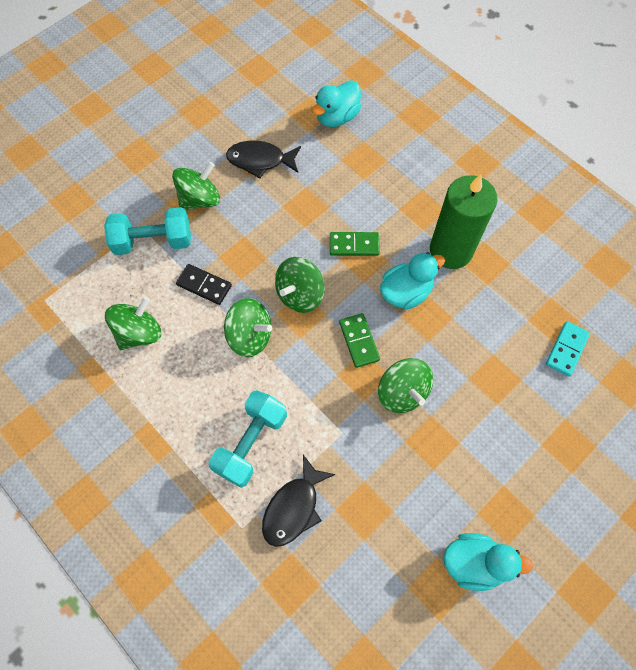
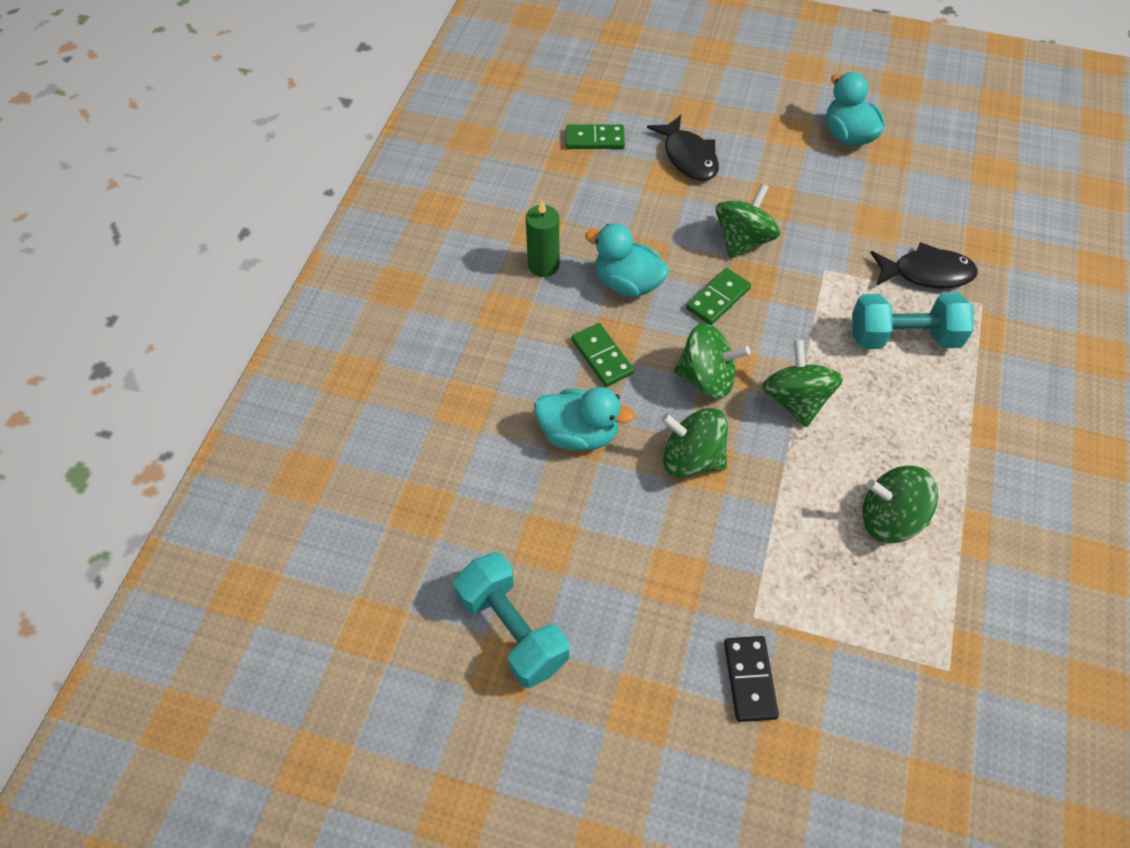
camera: 120 degrees left, 10 degrees down
(153, 241) = (762, 586): turquoise dumbbell -> turquoise dumbbell (512, 630)
(200, 199) = (658, 567): green spinning top -> green spinning top (691, 459)
(204, 285) = (774, 485): black domino -> black domino (750, 679)
(260, 160) = (544, 527): black fish -> black fish (688, 157)
(336, 117) = (409, 470): turquoise duck -> turquoise duck (579, 434)
(451, 250) = (543, 265): green candle -> green candle, size x0.56
(566, 349) = (594, 139): turquoise domino -> green domino

